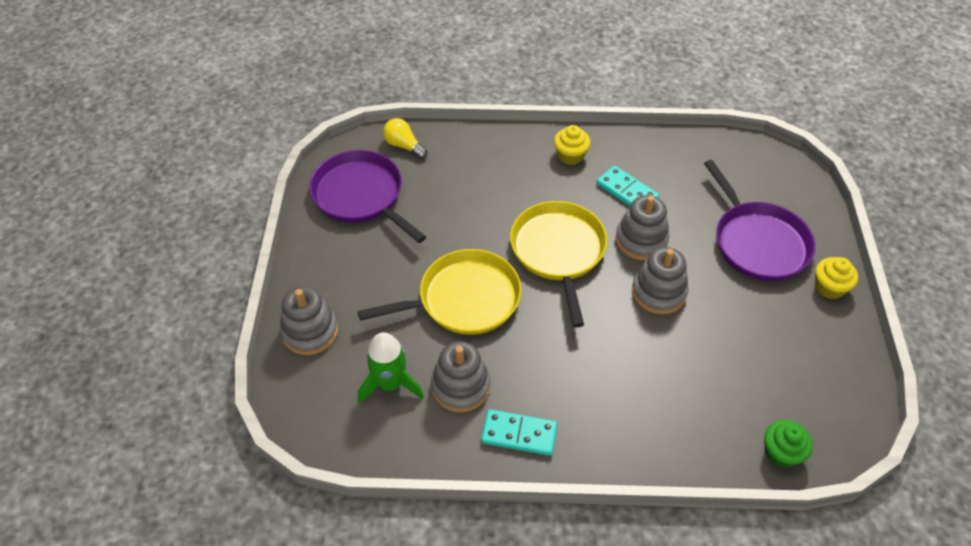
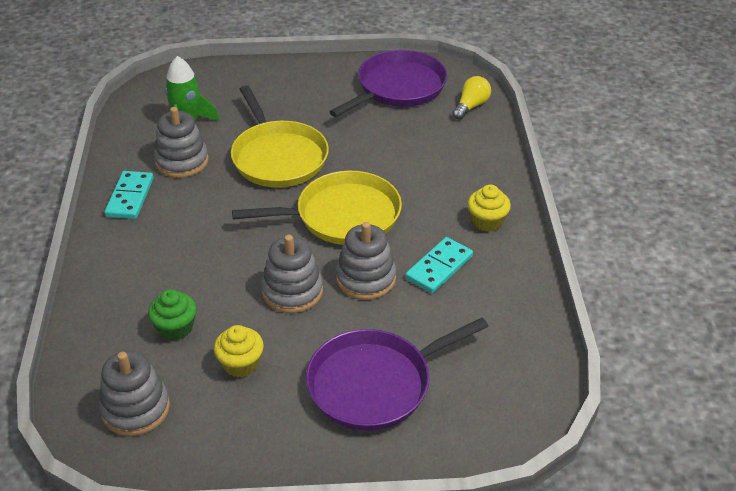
camera: 85 degrees right, 10 degrees down
(310, 331) = (241, 78): grey stacking toy -> grey stacking toy (135, 409)
(781, 453) = (84, 381): green cupcake -> green cupcake (175, 328)
(829, 287) = (307, 451): yellow cupcake -> yellow cupcake (240, 364)

